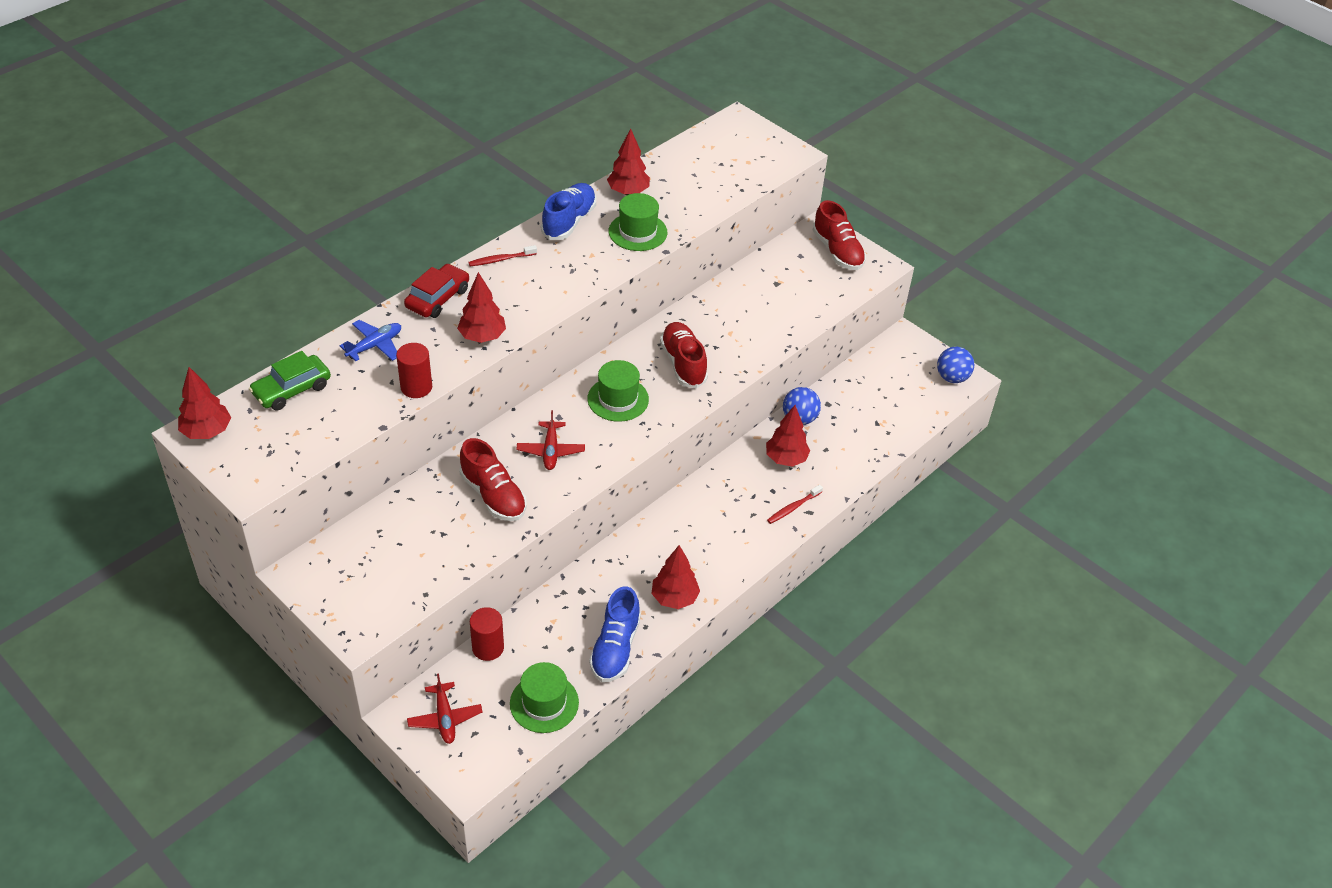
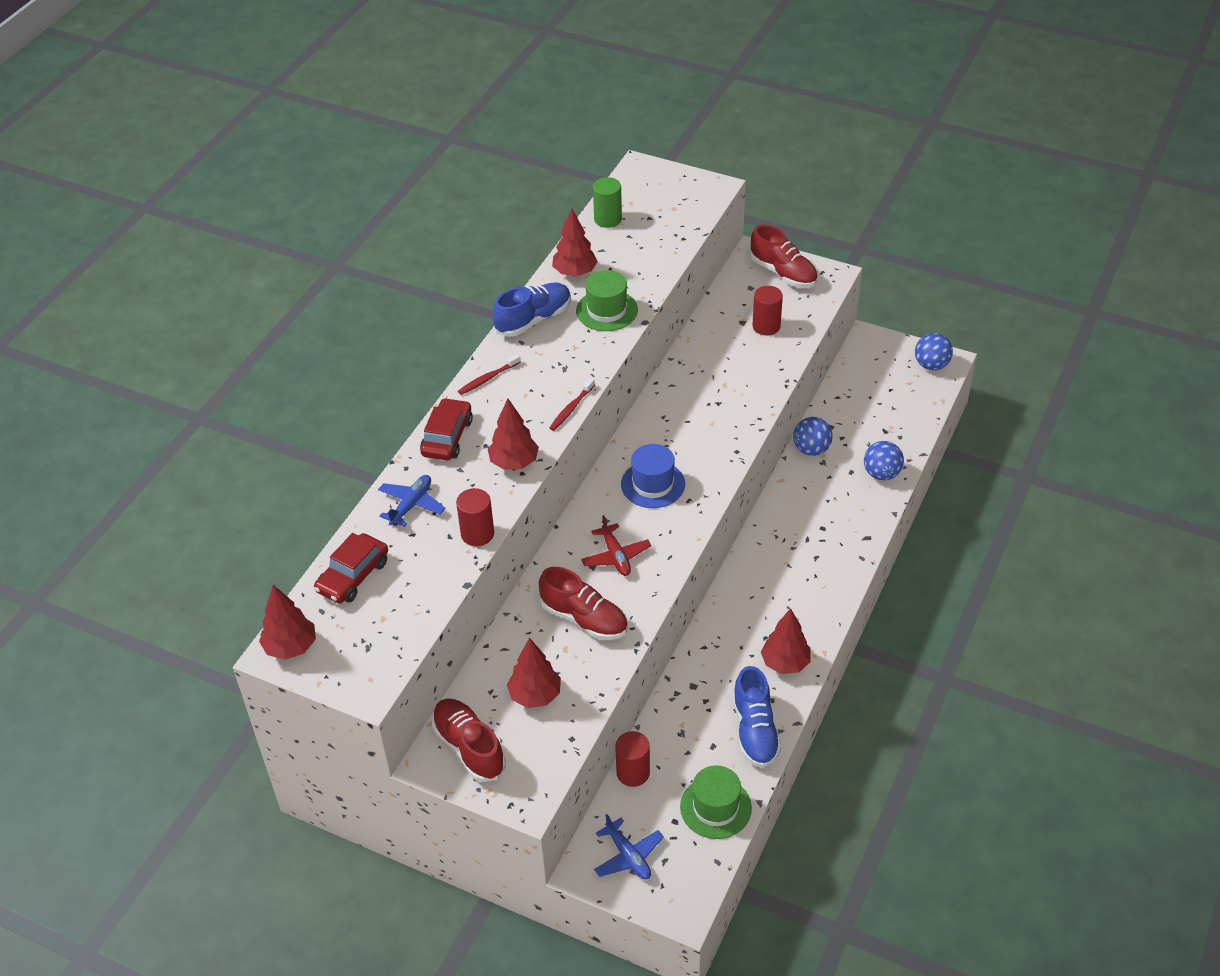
camera: 15 degrees left, 0 degrees up
(292, 390) = (353, 576): green car -> red car
(445, 718) = (628, 856): red plane -> blue plane
(569, 221) = (534, 319): blue shoe -> blue shoe turned 45 degrees clockwise
(618, 399) = (653, 484): green hat -> blue hat
(683, 155) = (608, 219): none -> green cylinder
(683, 363) = (696, 429): red shoe -> red shoe (469, 747)
(786, 459) = (819, 493): red tree -> red tree (535, 695)
(793, 508) = (850, 538): red toothbrush -> red toothbrush (571, 409)
(796, 293) = (766, 326): none -> red cylinder
(853, 460) = (881, 474): none -> blue ball

